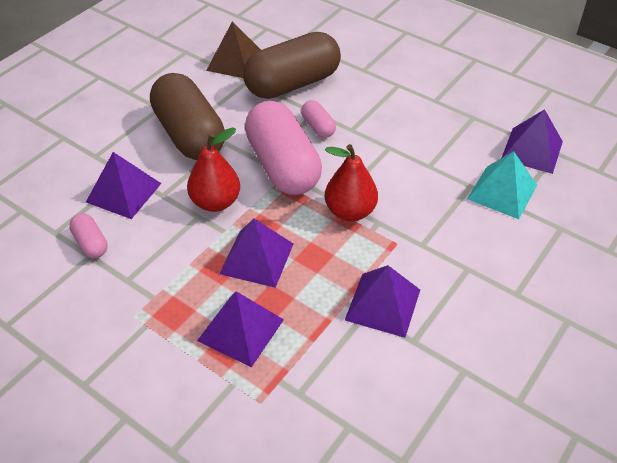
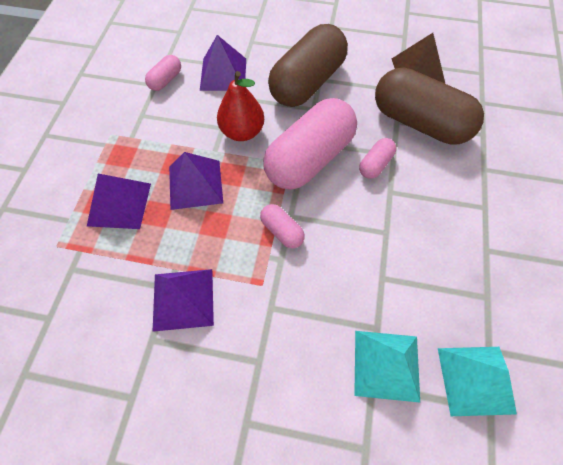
camera: 65 degrees right, 15 degrees up
(350, 211) = (282, 231): red pear -> pink capsule
(532, 150) = (475, 380): purple pyramid -> turquoise pyramid

